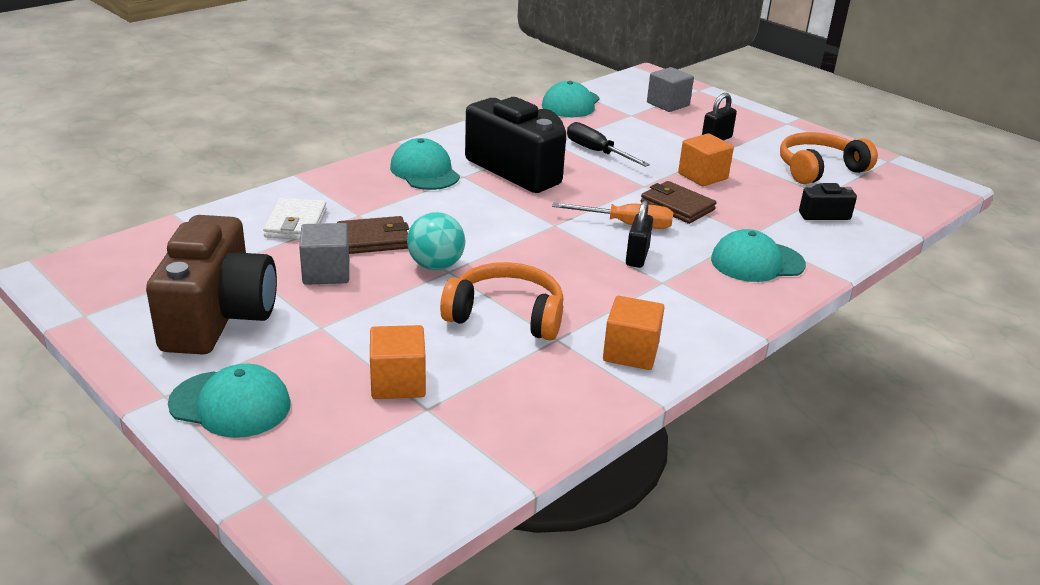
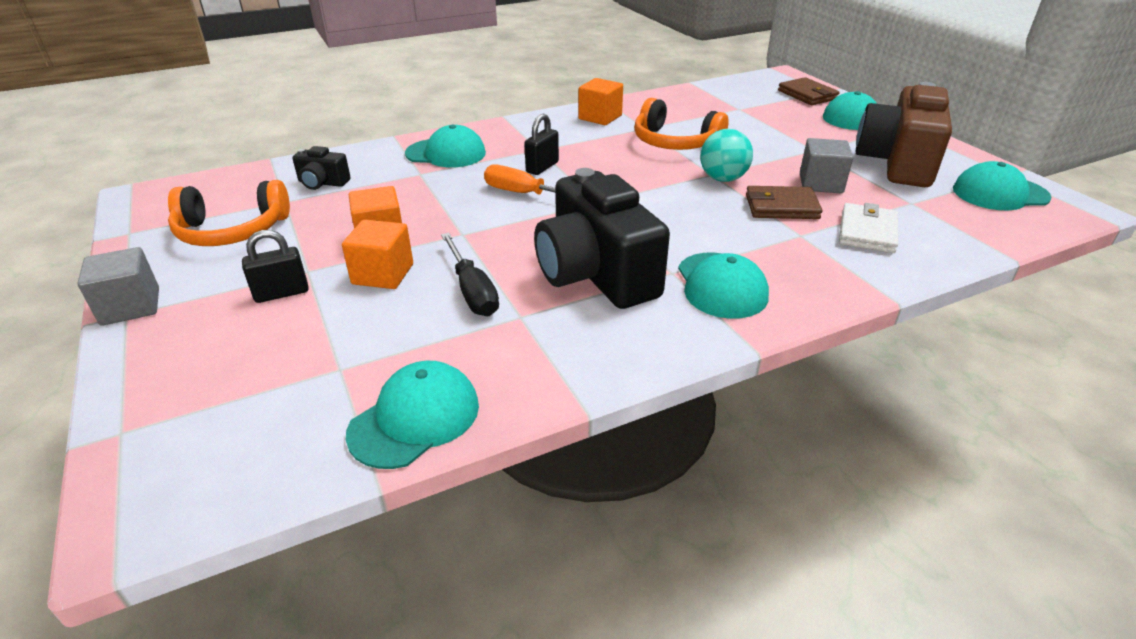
camera: 160 degrees left, 5 degrees up
(123, 284) = (1000, 193): none -> turquoise cap
(398, 382) = (756, 119): orange cube -> orange cube (383, 274)
(668, 104) = (241, 391): grey cube -> grey cube (130, 306)
(677, 206) = (454, 206): brown wallet -> brown wallet (807, 95)

